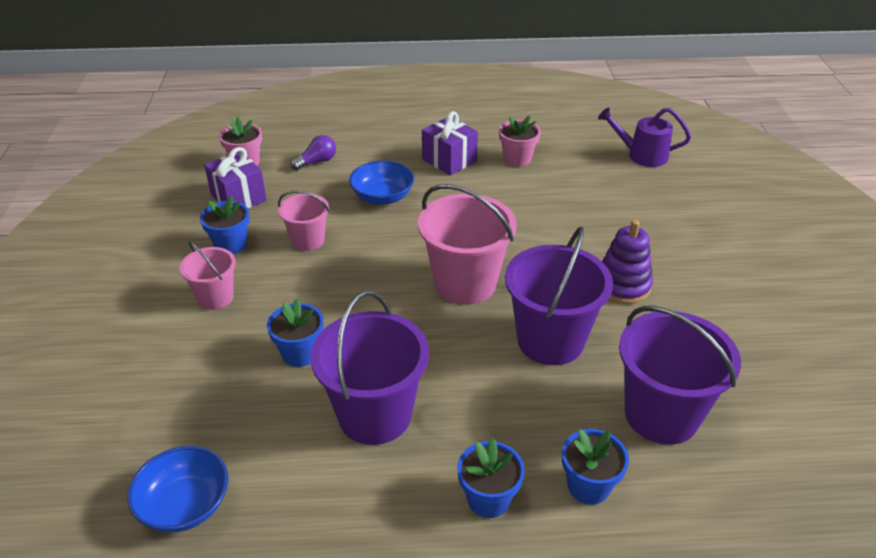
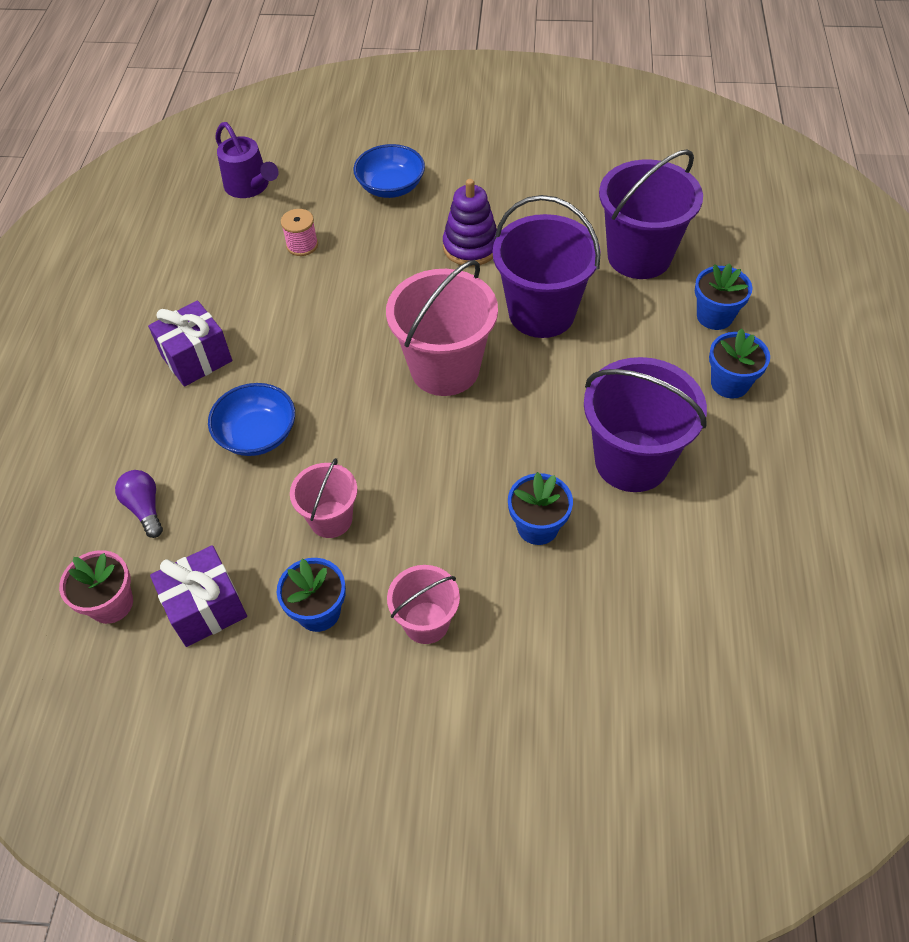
camera: 80 degrees left, 15 degrees up
(185, 505) = (745, 627): blue bowl -> blue bowl (391, 187)
(517, 159) = (218, 293): pink flower pot -> none
(584, 190) = (302, 245): none -> pink spool
(641, 155) = (250, 187): purple watering can -> purple watering can turned 60 degrees counterclockwise

